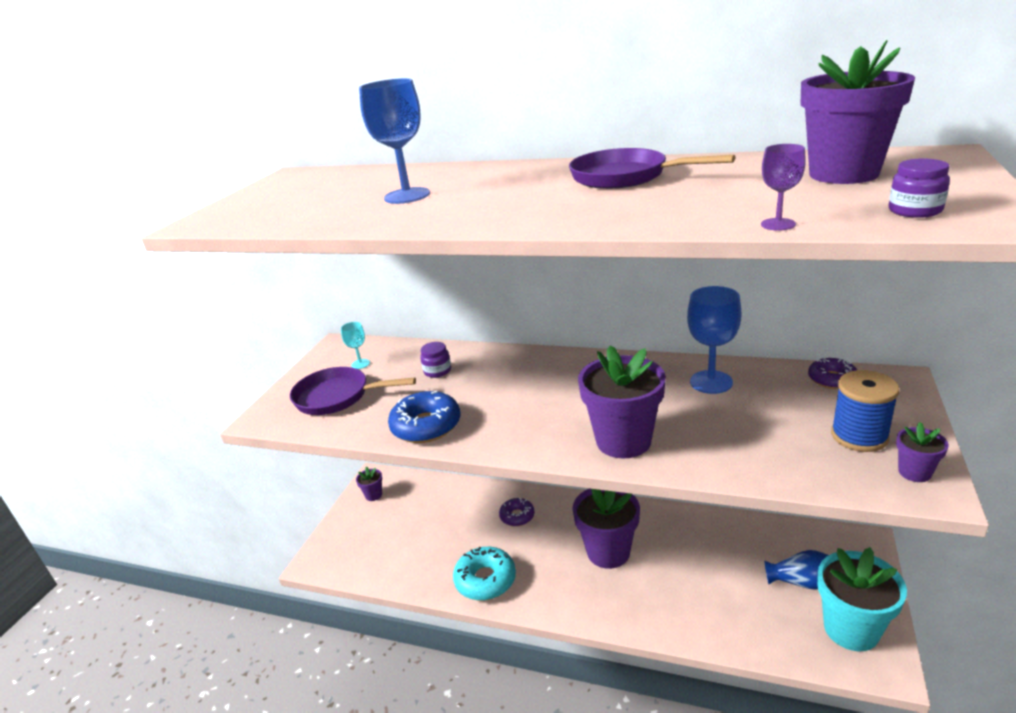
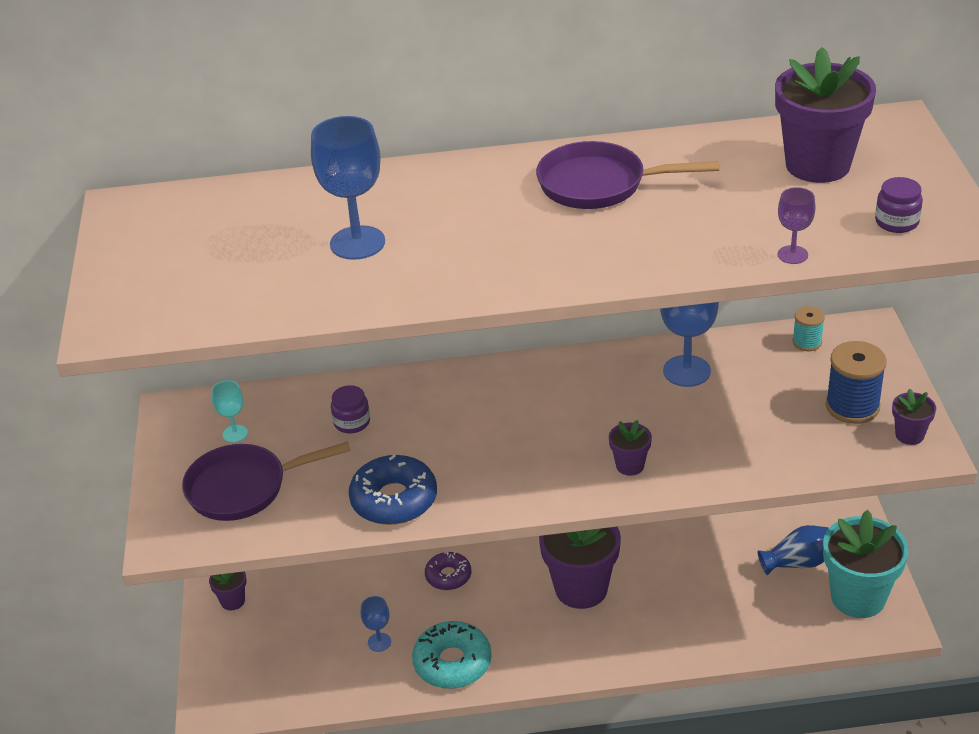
camera: 25 degrees left, 10 degrees up
(445, 549) = (379, 642): none -> blue goblet
(623, 441) = (630, 465): purple flower pot -> purple flower pot, size x0.47
(832, 379) = (807, 342): purple donut -> turquoise spool

